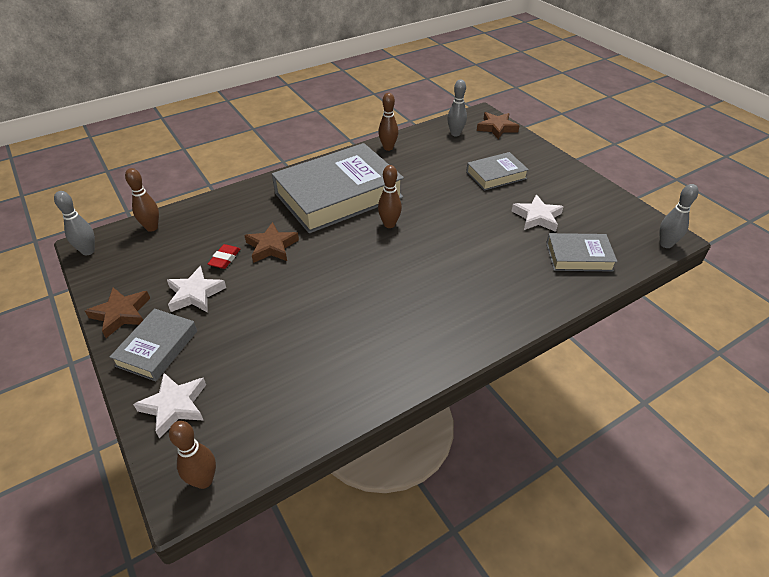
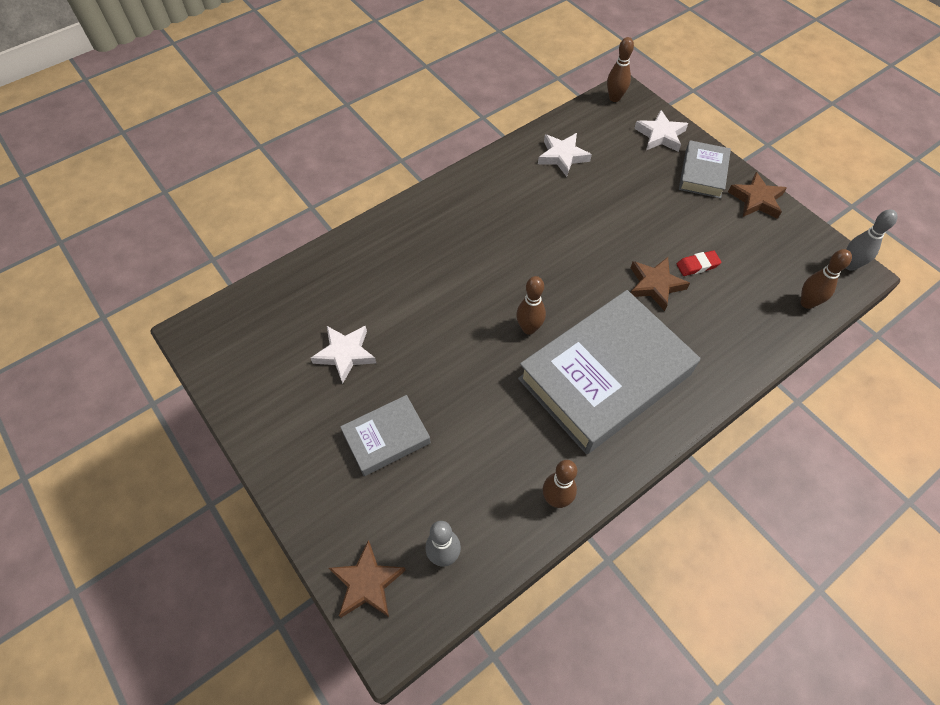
camera: 175 degrees right, 15 degrees up
(195, 294) = (702, 224): white star -> white star (562, 156)
(225, 259) = (697, 265): red eraser -> red eraser turned 60 degrees clockwise
(578, 257) = (313, 295): grey book -> none
(665, 244) = (205, 320): grey bowling pin -> none

